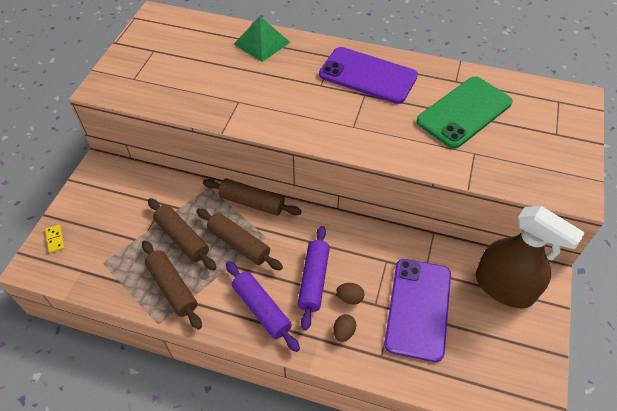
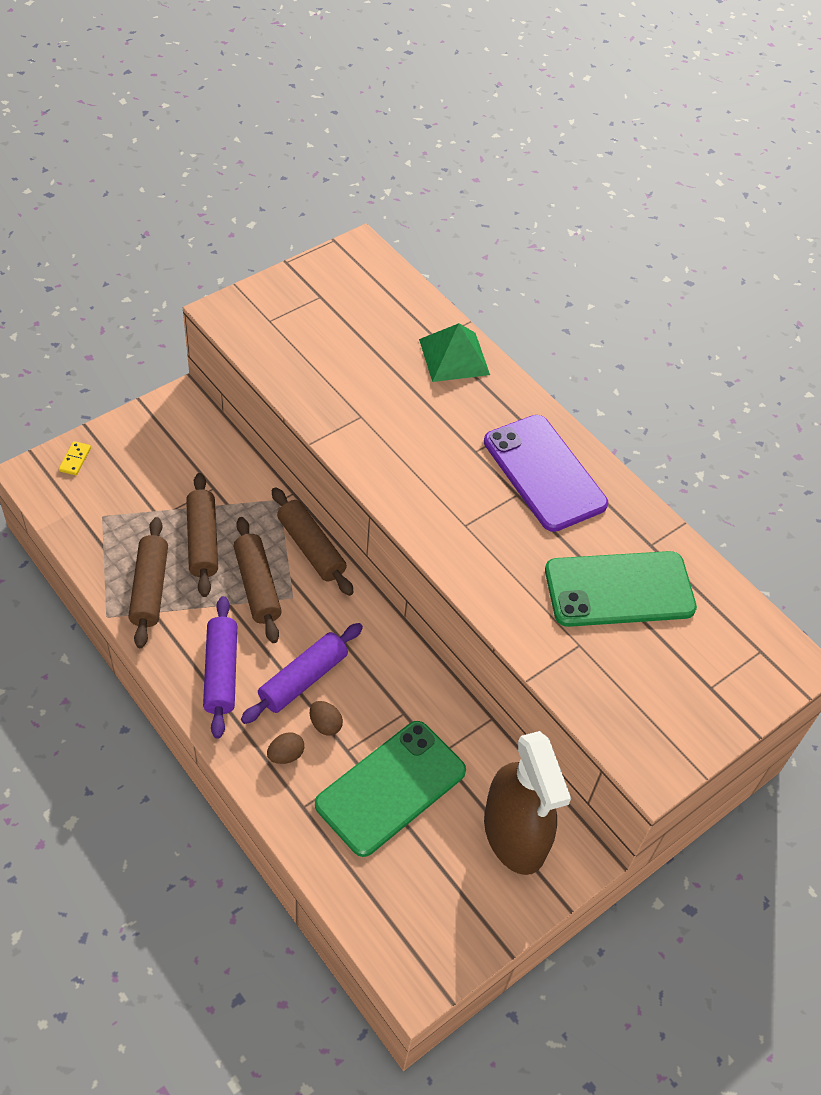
camera: 30 degrees right, 0 degrees up
(418, 308) = (391, 788): purple phone -> green phone

